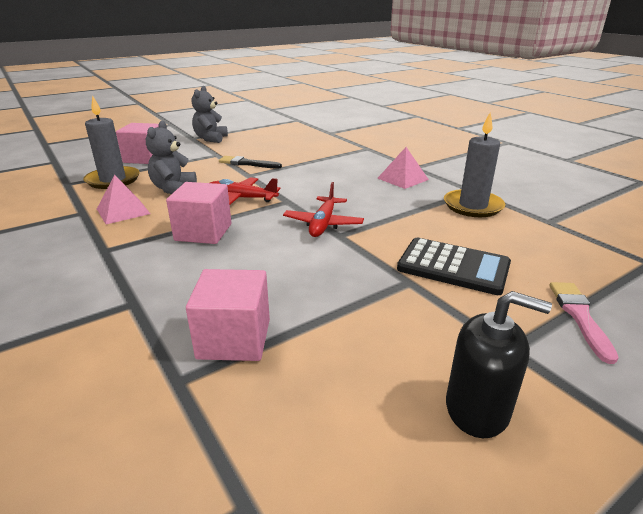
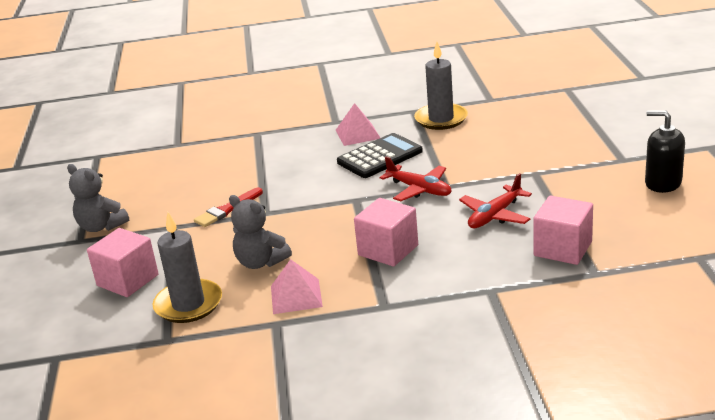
camera: 60 degrees left, 0 degrees up
(241, 198) = (326, 223): red plane -> red plane (495, 216)
(247, 163) = (227, 209): black brush -> red brush
(453, 267) = (526, 152): black calculator -> black calculator (380, 157)
(477, 409) = (663, 183): black soap dispenser -> black soap dispenser turned 105 degrees counterclockwise
(580, 316) = (606, 130): pink brush -> none

